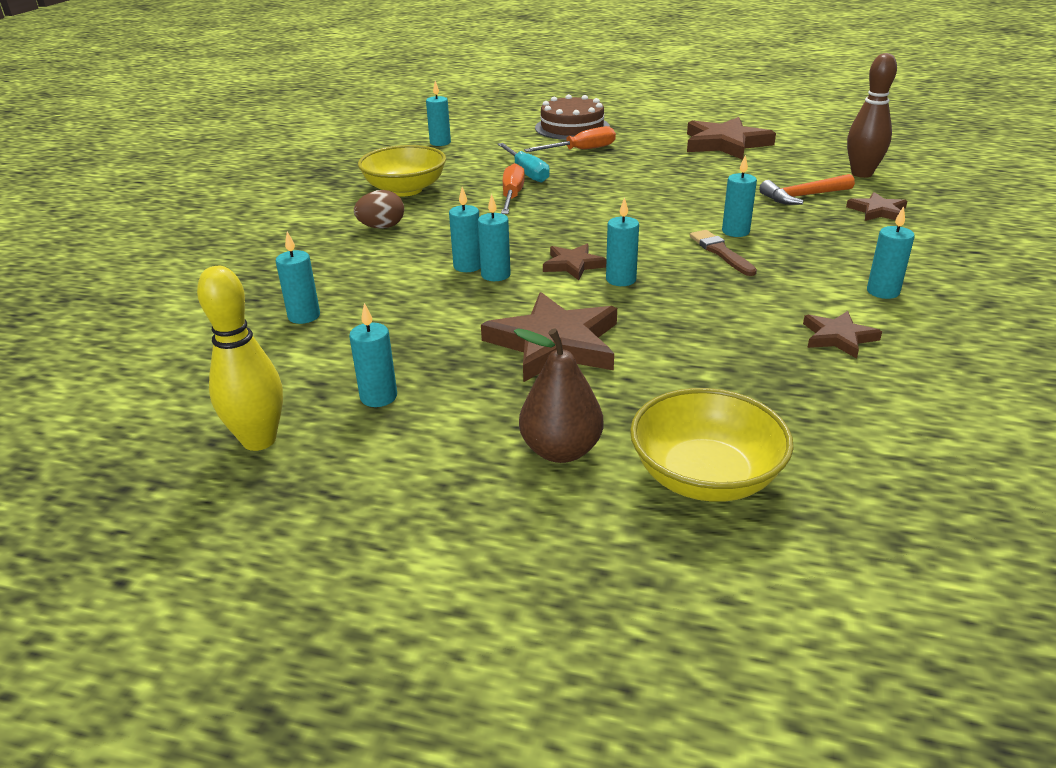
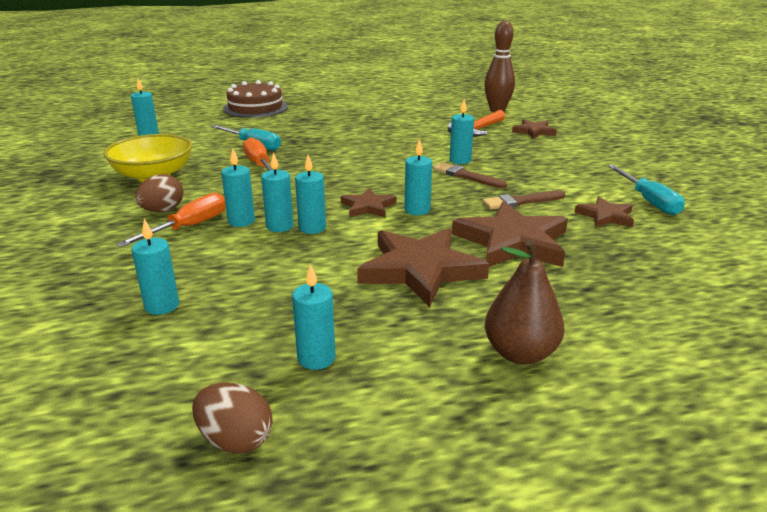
camera: 30 degrees left, 5 degrees down
(259, 440) = (235, 440): yellow bowling pin -> brown egg
(581, 150) = (281, 123): orange screwdriver -> orange screwdriver (189, 227)
(705, 476) = (640, 338): yellow bowl -> none
(725, 143) = (386, 104): brown star -> brown star (512, 242)
(751, 296) = (521, 201): none -> brown brush
(883, 292) = (596, 181): turquoise candle -> turquoise candle (241, 221)
(923, 332) = (648, 201): none -> turquoise screwdriver

